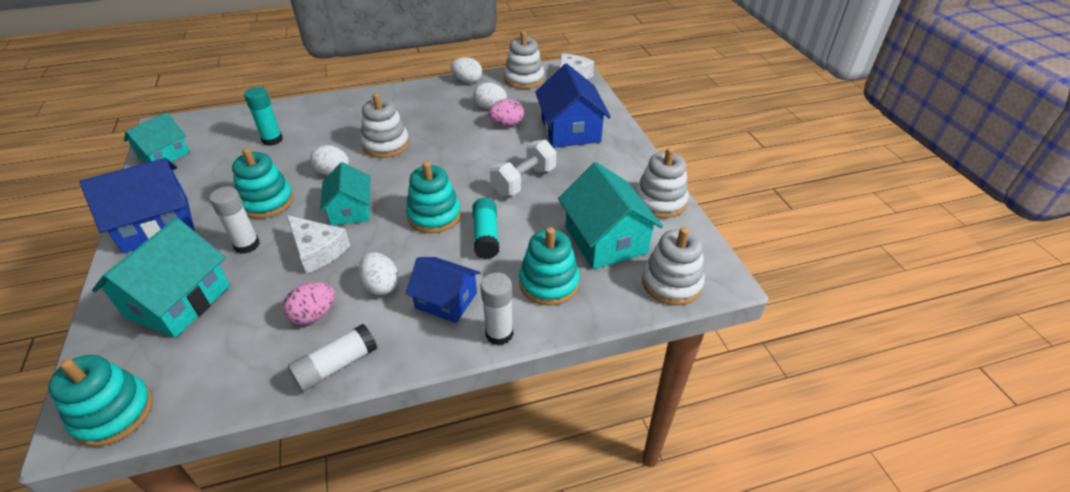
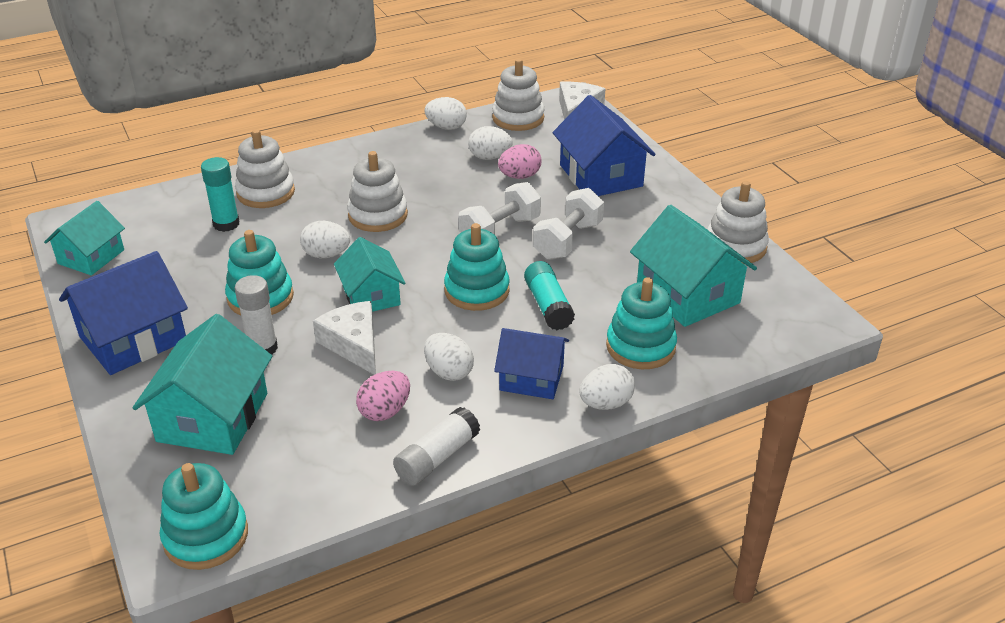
camera: 10 degrees left, 5 degrees down
(317, 250) = (353, 344): white cheese -> white cheese turned 150 degrees counterclockwise
(473, 167) = (500, 231): none -> white dumbbell
(499, 333) = (605, 403): white glue stick -> white egg
(671, 283) = (776, 330): white stacking toy -> white stacking toy (266, 192)

